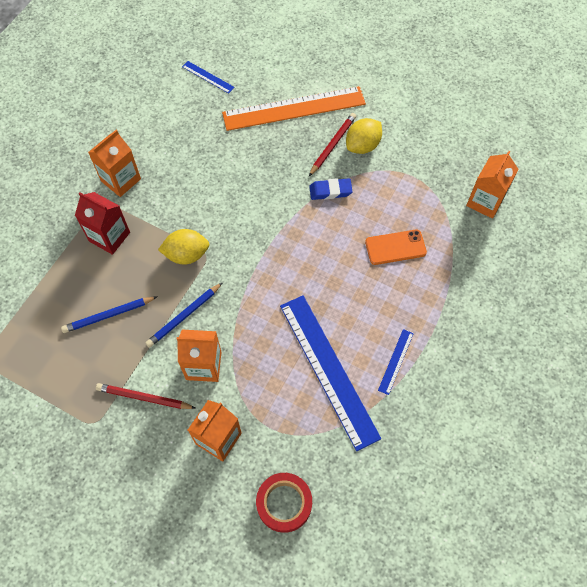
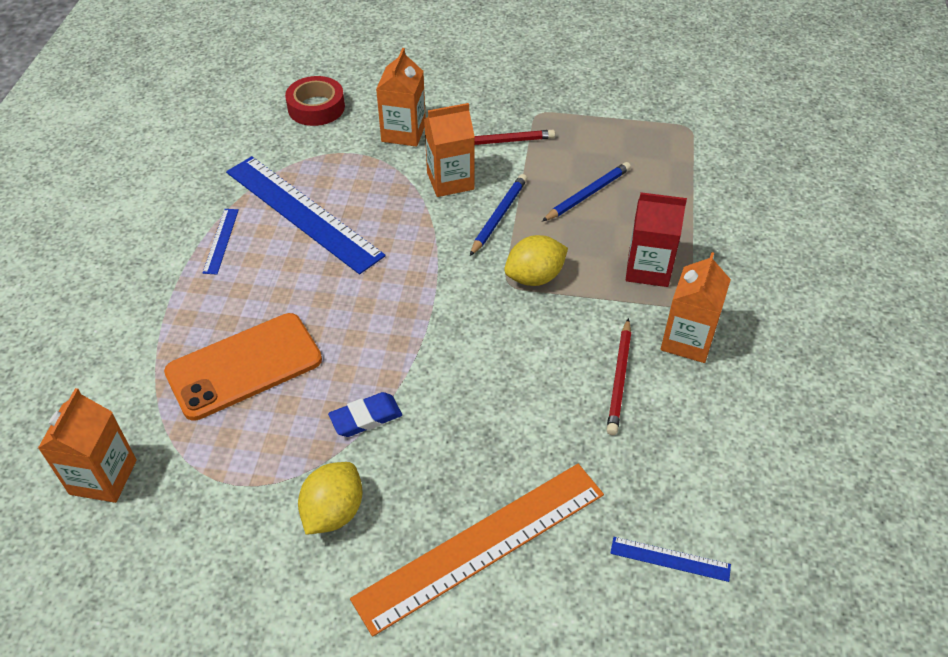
camera: 160 degrees right, 15 degrees down
(332, 145) = (387, 496): red pencil -> red pencil (619, 379)
(395, 247) = (244, 366): orange phone -> orange phone, size x1.64

